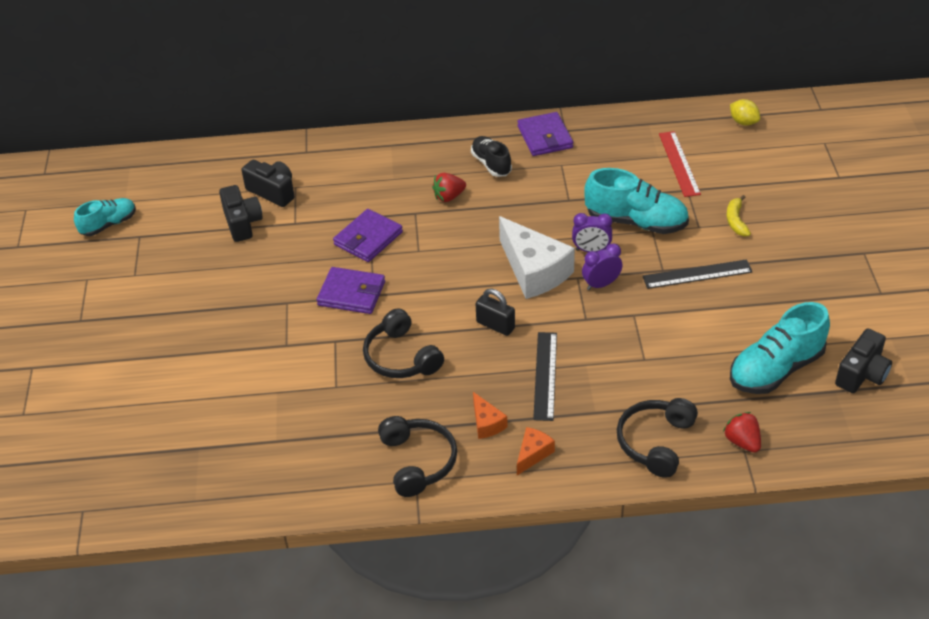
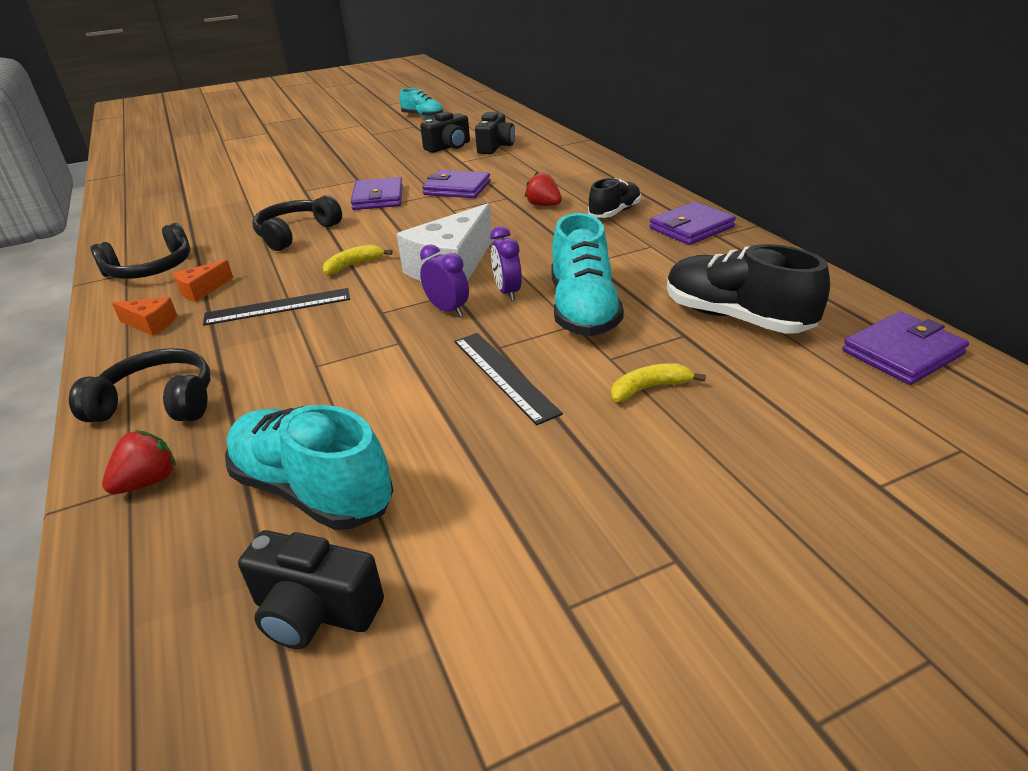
camera: 70 degrees right, 10 degrees down
(495, 325) = (353, 265): black padlock -> yellow banana
(679, 163) = (736, 318): red ruler -> black shoe
(743, 122) = (902, 353): yellow lemon -> purple wallet

